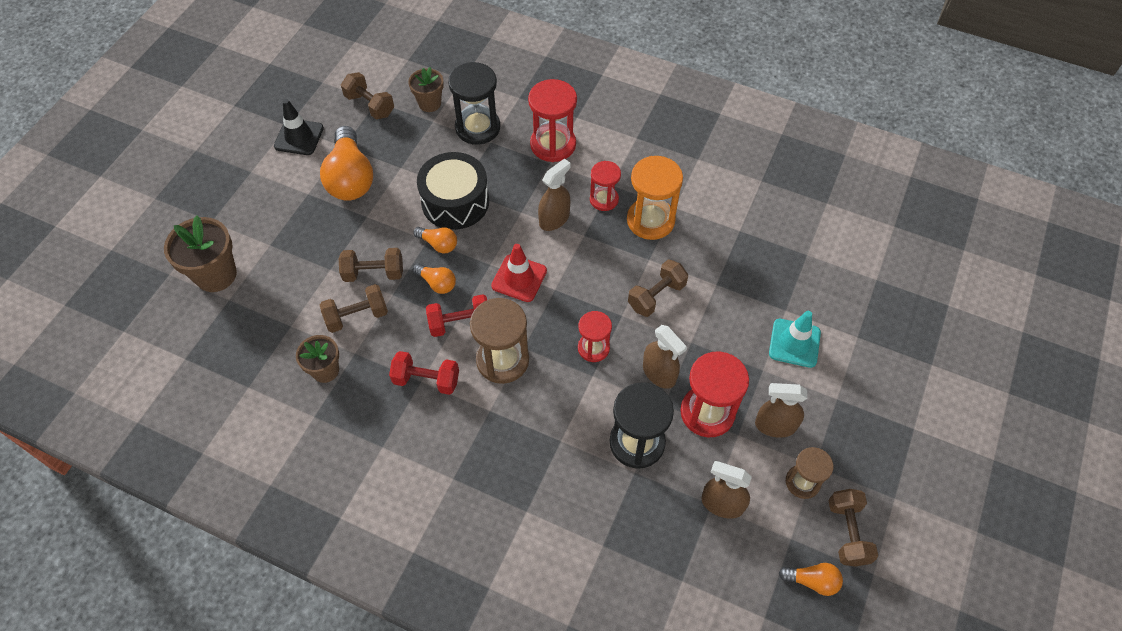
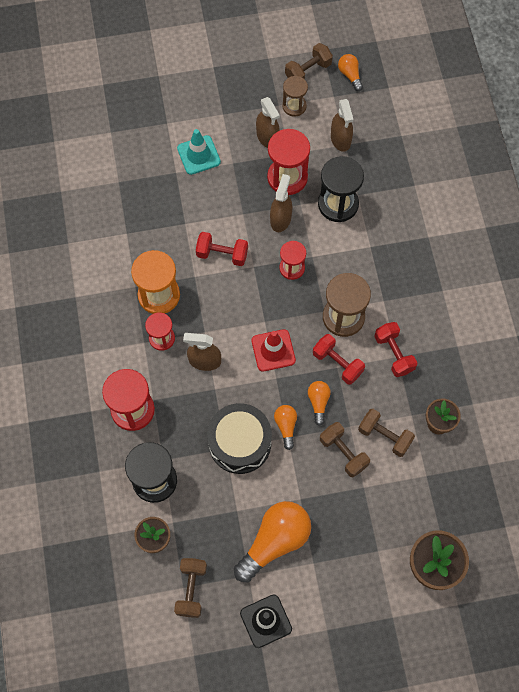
camera: 125 degrees left, 10 degrees up
(656, 296) = (222, 254): brown dumbbell -> red dumbbell

